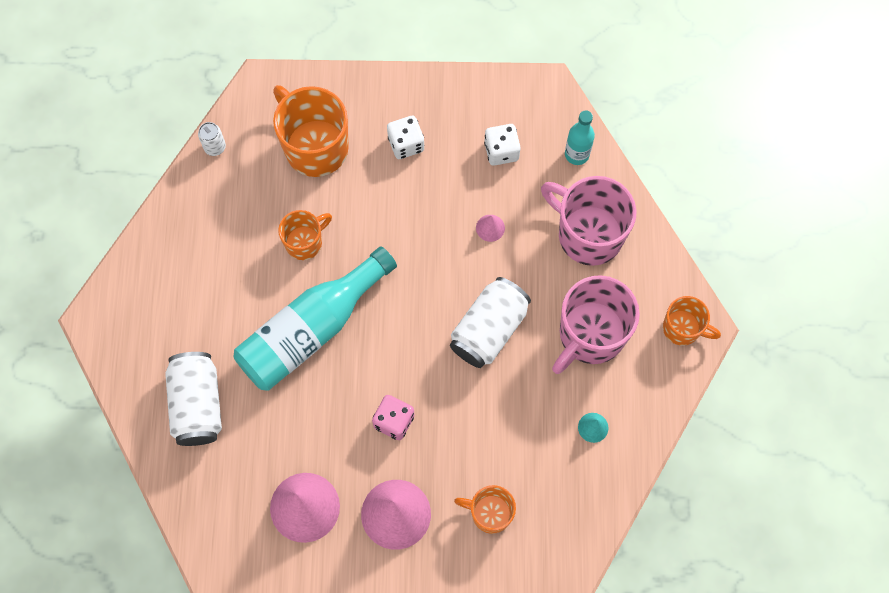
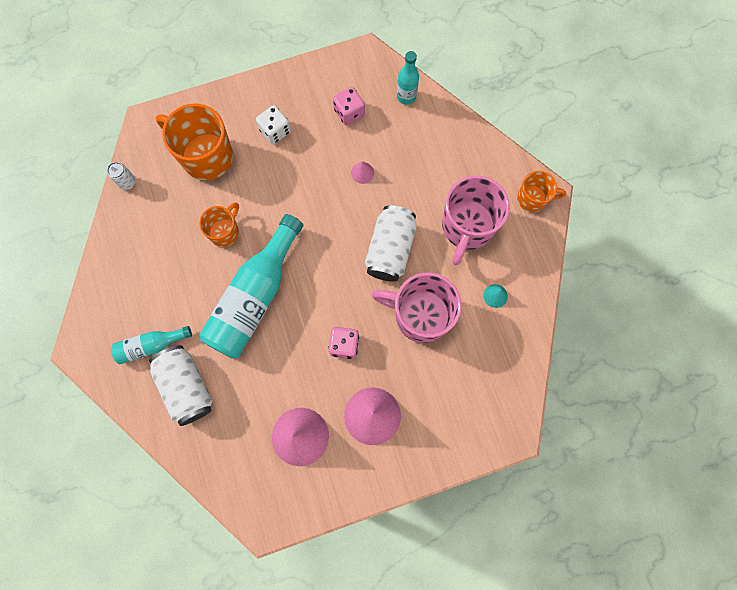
camera: 20 degrees left, 5 degrees up
(175, 343) = (151, 345): none -> turquoise bottle
(490, 513) = (443, 389): orange mug -> none
(501, 151) = (349, 112): white dice -> pink dice
(588, 234) = (437, 153): pink mug -> pink mug (420, 315)

